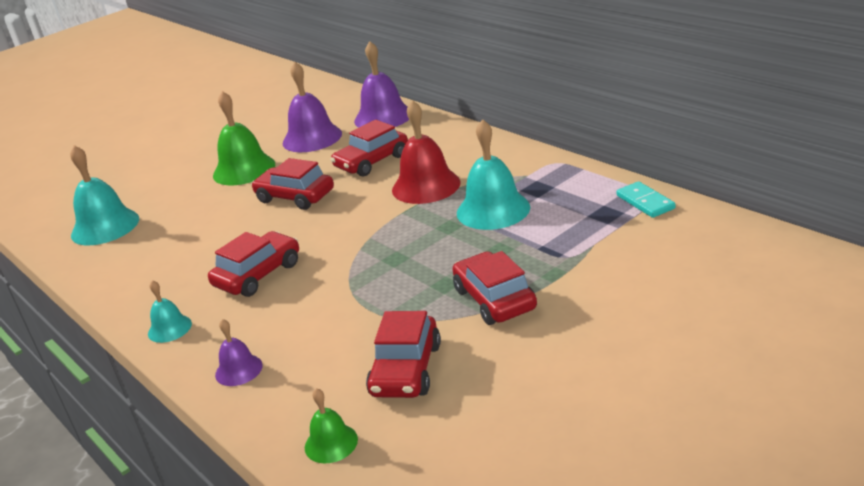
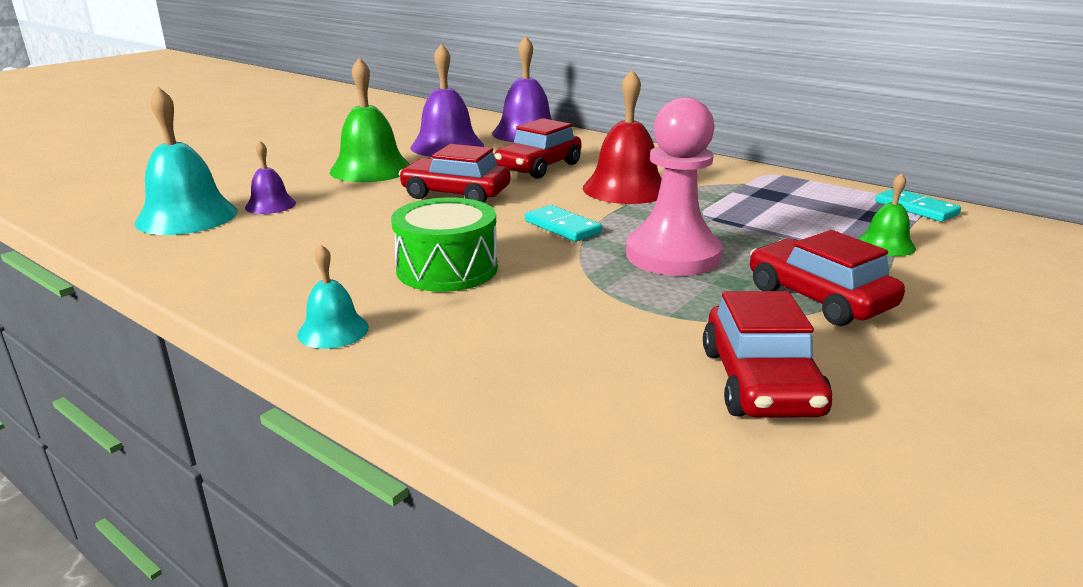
camera: 15 degrees left, 5 degrees down
(238, 370) = (479, 384): purple bell -> purple bell (270, 205)
(258, 274) = (447, 269): red car -> green drum
(331, 443) = (714, 493): green bell -> green bell (885, 244)
(355, 231) = (562, 227): none -> turquoise domino
(418, 259) = (672, 255): none -> pink pawn
(493, 210) = (732, 211): turquoise bell -> none

